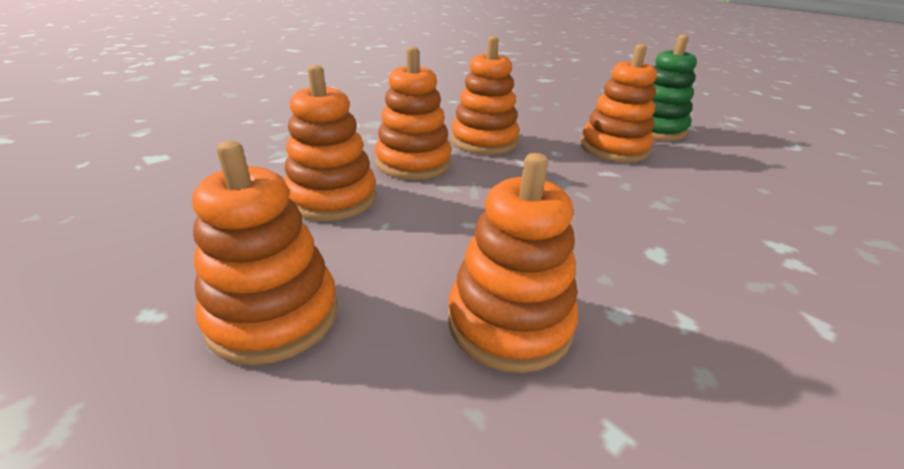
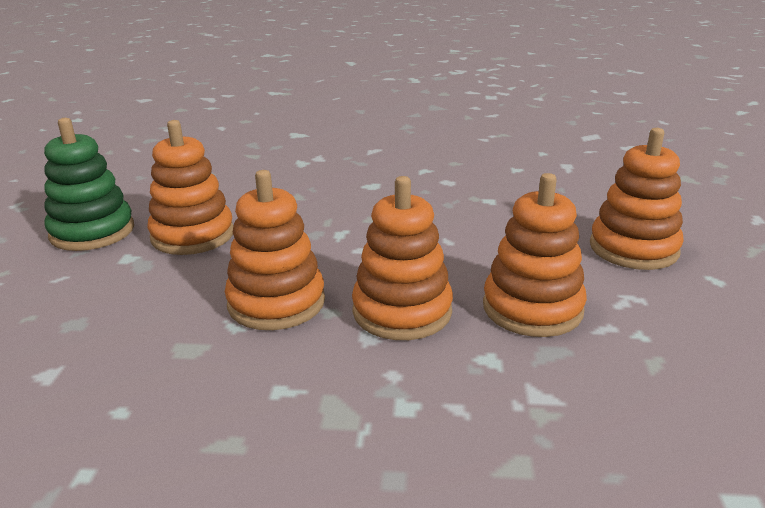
camera: 130 degrees left, 5 degrees down
(509, 323) = (506, 199): orange stacking toy -> none

